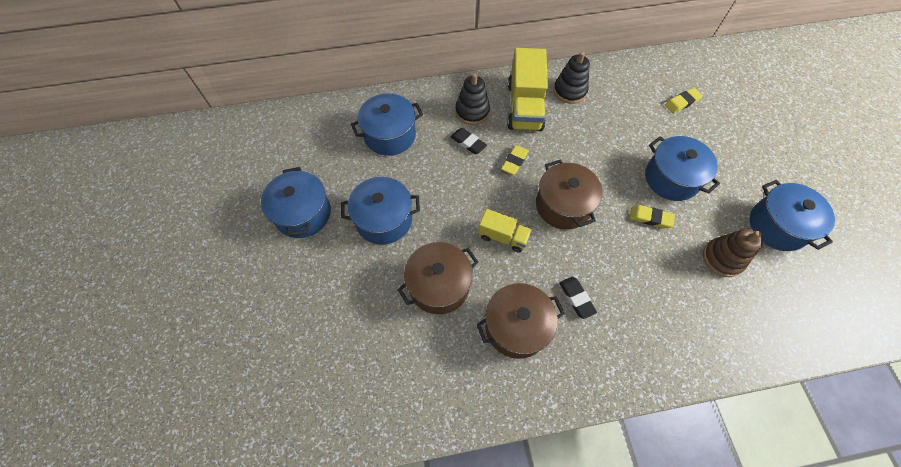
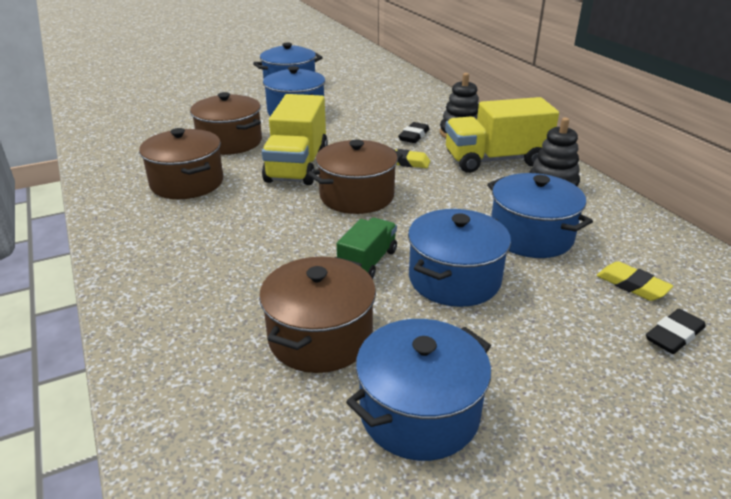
camera: 75 degrees right, 30 degrees down
(390, 135) = (396, 102): blue pot -> blue pot (531, 236)
(503, 237) = (297, 166): yellow truck -> yellow truck, size x1.77
(576, 298) = (226, 214): black eraser -> black eraser (674, 335)
(650, 218) = (368, 262): yellow eraser -> green truck
(722, 258) = (320, 337): brown stacking toy -> brown pot

